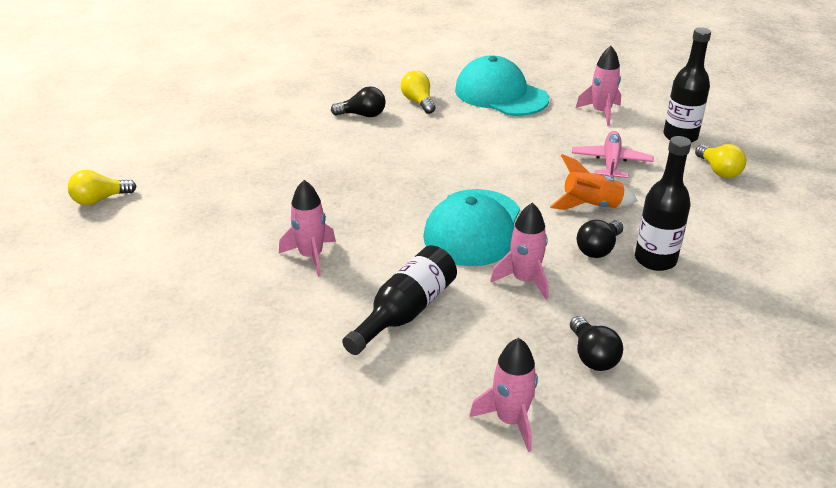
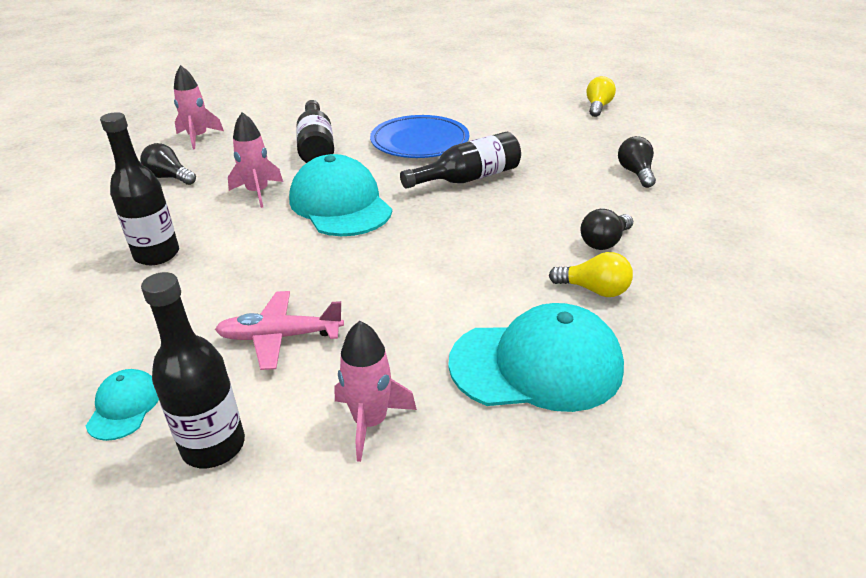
camera: 135 degrees right, 0 degrees up
(311, 256) = (420, 141): pink rocket -> blue plate
(348, 195) = (468, 178): none -> black bottle
(591, 206) = (256, 272): orange rocket -> none
(598, 249) = (217, 239): black light bulb -> black light bulb (635, 173)
(611, 162) = (280, 337): pink plane -> pink plane turned 120 degrees clockwise
(718, 171) = (124, 406): yellow light bulb -> turquoise cap

